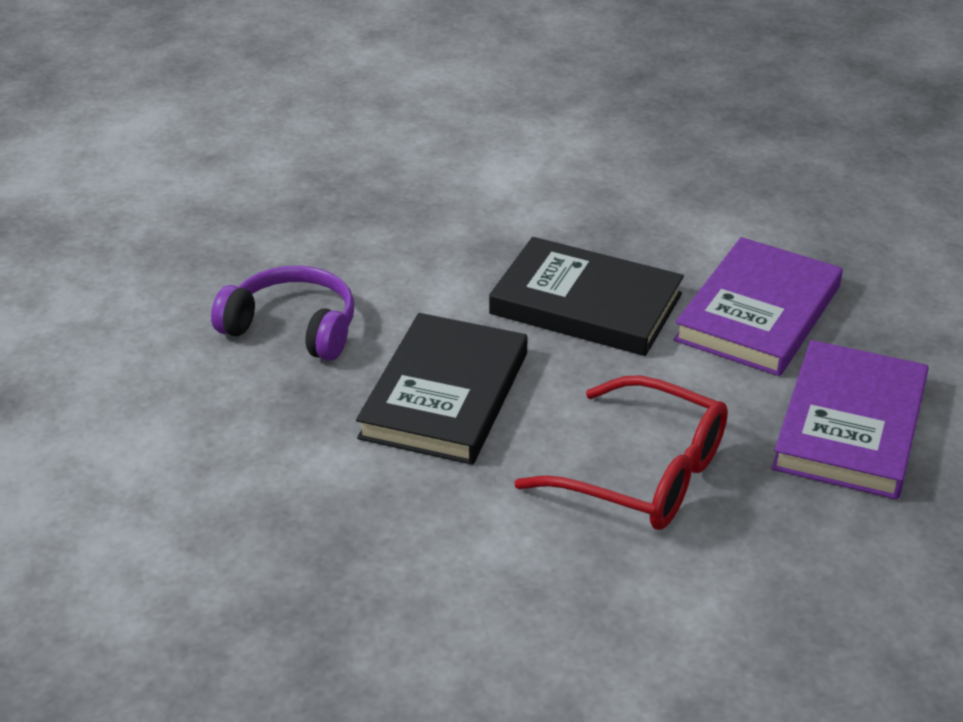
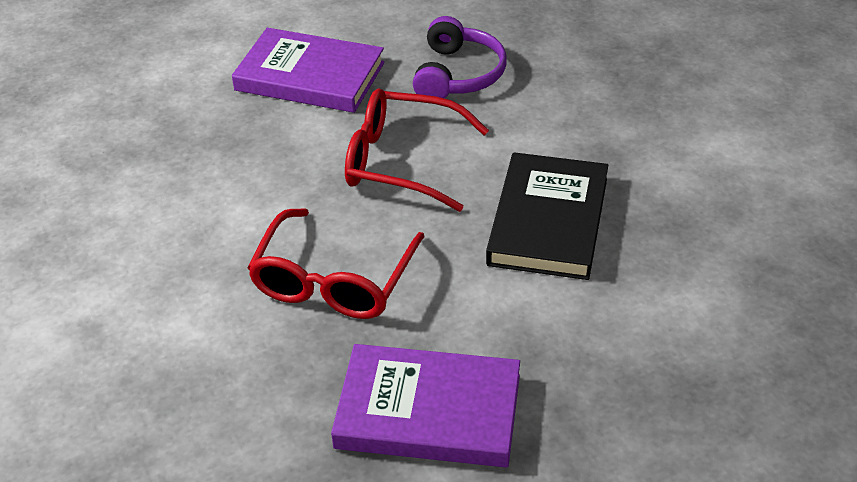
camera: 80 degrees right, 5 degrees up
(445, 395) = (401, 161): black book -> red glasses
(758, 313) = (579, 336): purple book -> purple book (310, 76)

